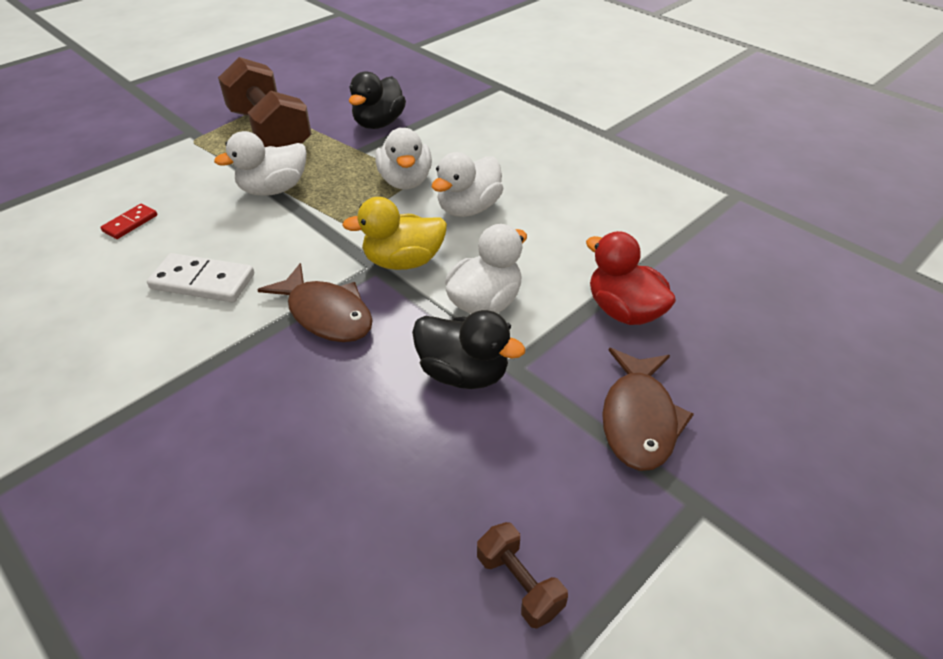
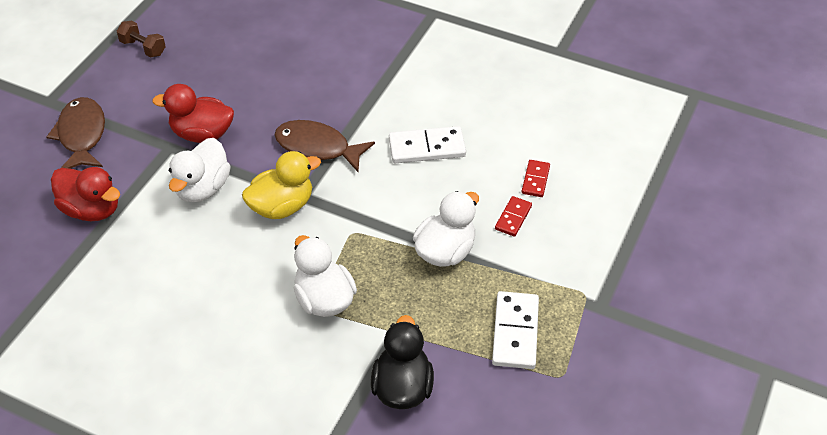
camera: 160 degrees right, 5 degrees up
(188, 199) = (513, 218): none -> red domino
(270, 132) = (515, 332): brown dumbbell -> white domino
(463, 373) = (202, 134): black duck -> red duck
(468, 208) = (247, 280): white duck -> none

